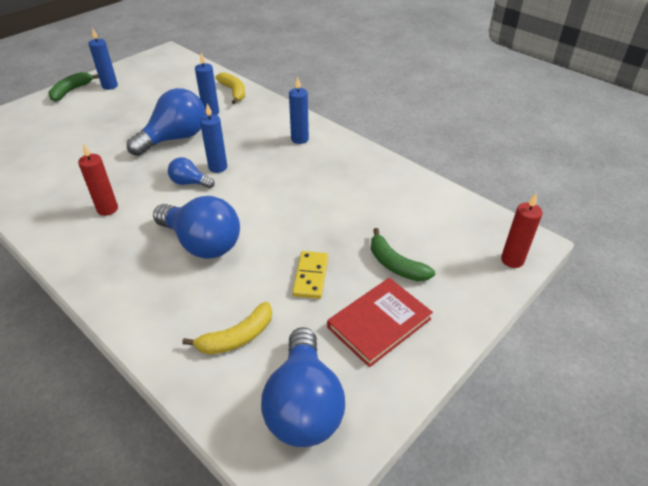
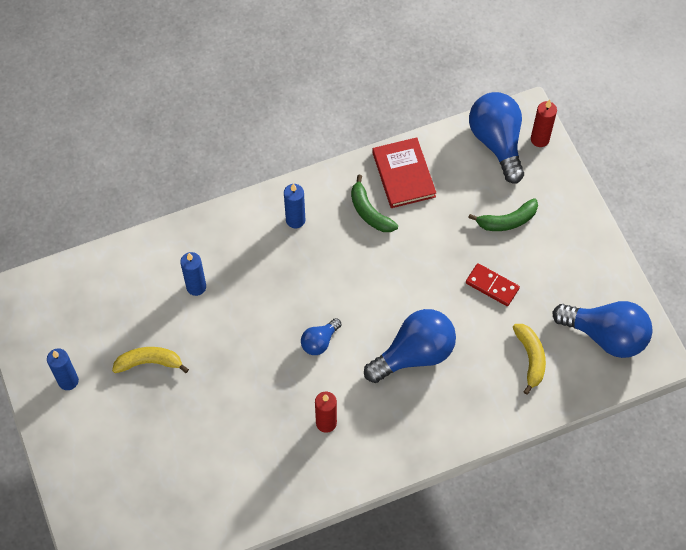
camera: 65 degrees left, 20 degrees up
(71, 91) = (56, 427): green banana -> green banana (369, 212)
(175, 138) = (231, 336): blue light bulb -> blue light bulb (497, 142)
(218, 167) = (306, 310): blue candle -> none
(233, 92) = (161, 250): yellow banana -> yellow banana (149, 362)
(310, 276) = (492, 286): yellow domino -> red domino
(379, 323) = (559, 260): red book -> red book (403, 175)

